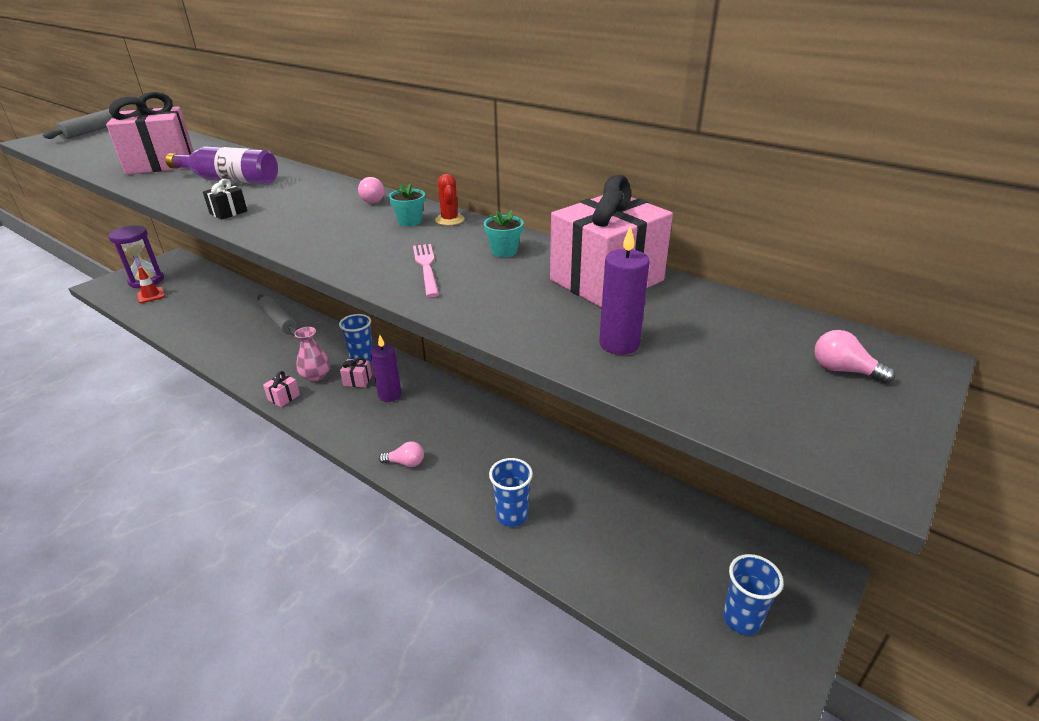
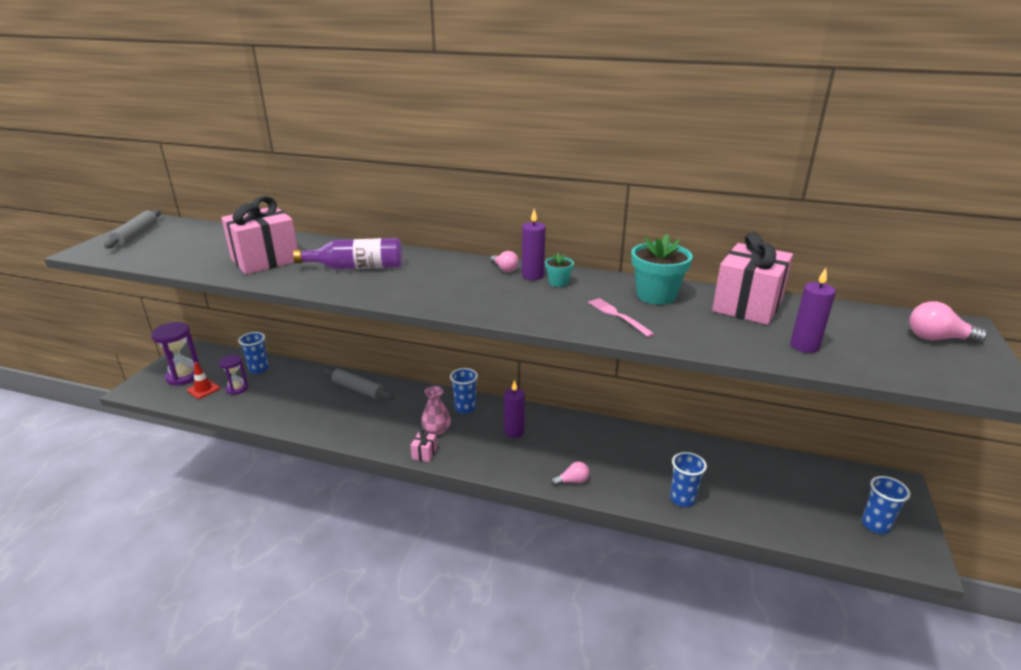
camera: 20 degrees left, 5 degrees down
(178, 300) = (237, 388): none -> purple hourglass
(211, 285) = (259, 369): none -> blue cup
(228, 212) = (399, 296): black gift -> none
(357, 380) = (477, 426): pink gift -> none
(392, 210) = (532, 275): none -> purple candle
(449, 220) = (586, 277): red cactus -> none
(504, 251) = (656, 295): turquoise flower pot -> turquoise flower pot, size x1.96
(843, 370) = (937, 338): pink light bulb -> pink light bulb, size x1.50

